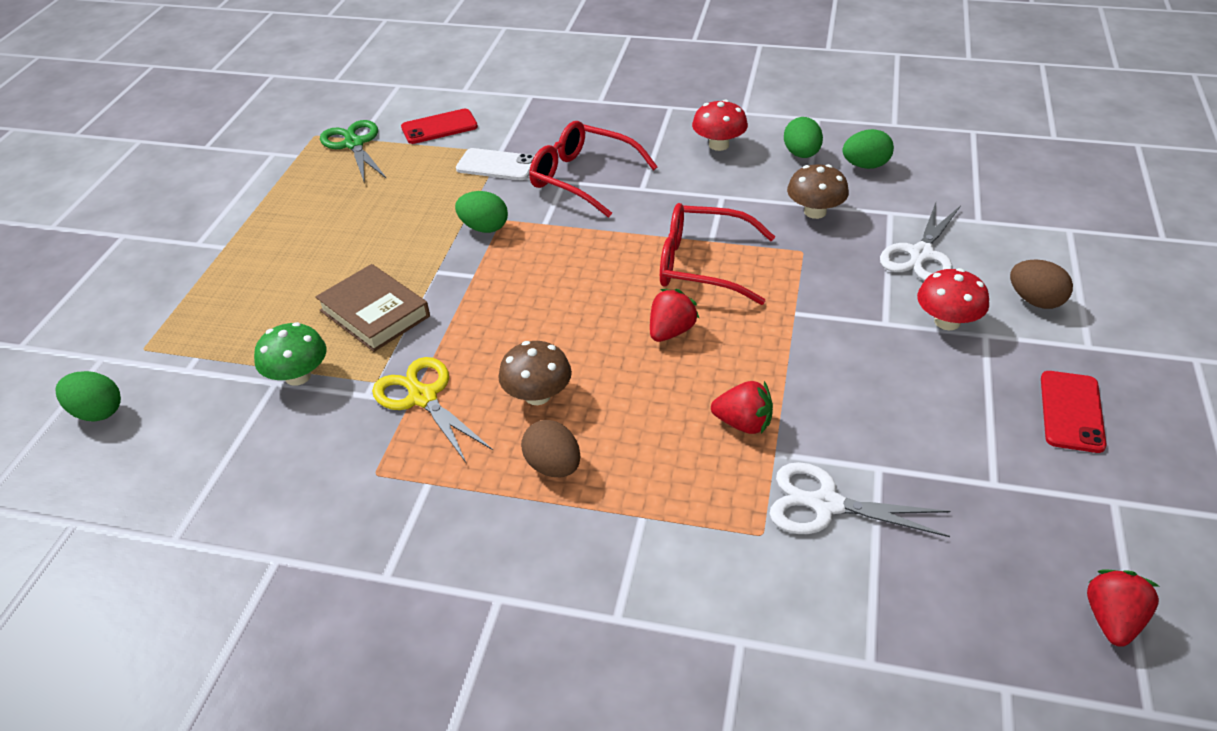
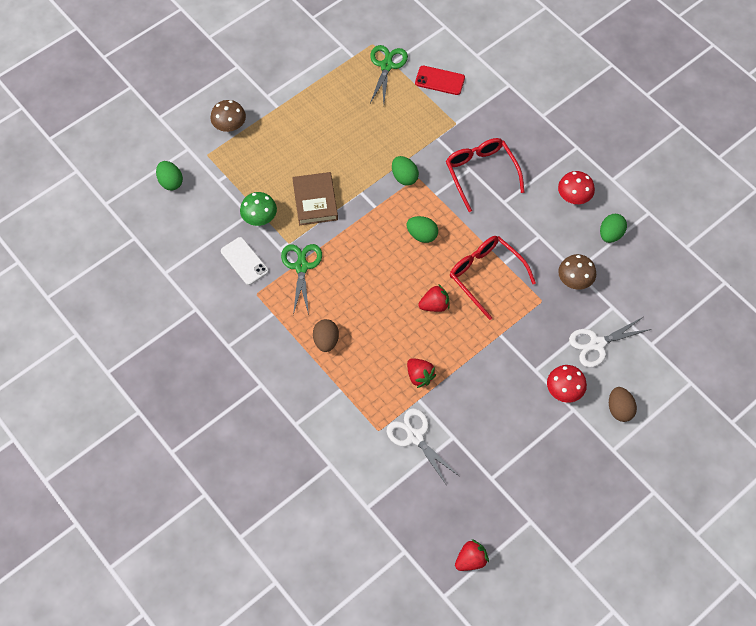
camera: 35 degrees right, 20 degrees up
(423, 398) = (301, 267): yellow scissors -> green scissors
(496, 165) = (446, 133): white phone -> white phone (244, 261)
(537, 395) = (348, 299): brown mushroom -> brown mushroom (229, 125)
(865, 166) = (635, 266): green egg -> green egg (422, 235)
(1071, 411) = (564, 473): red phone -> none

